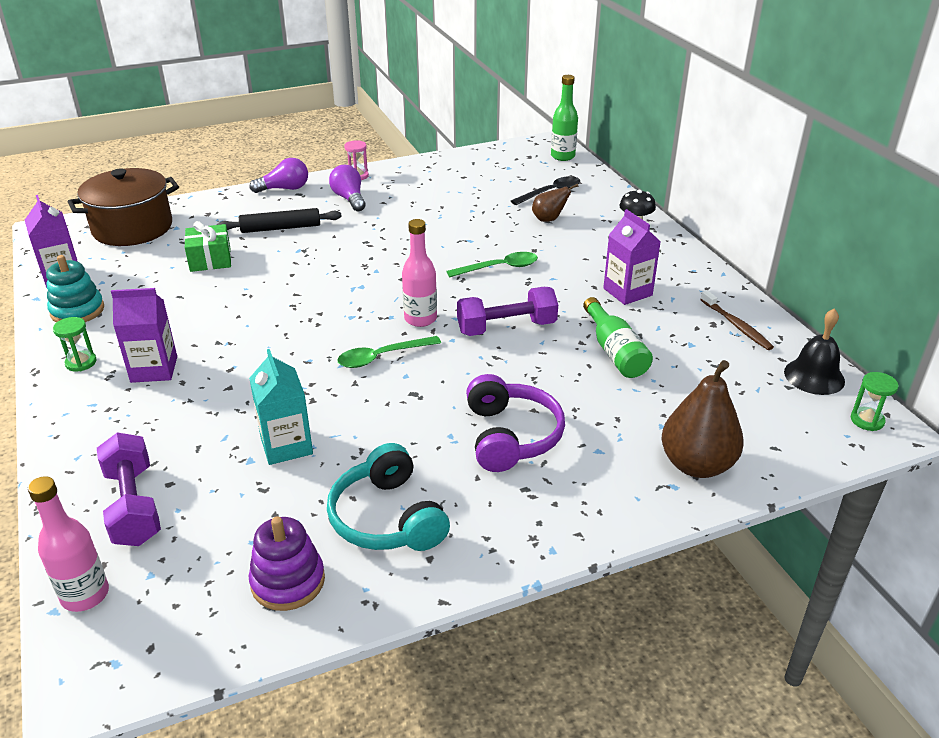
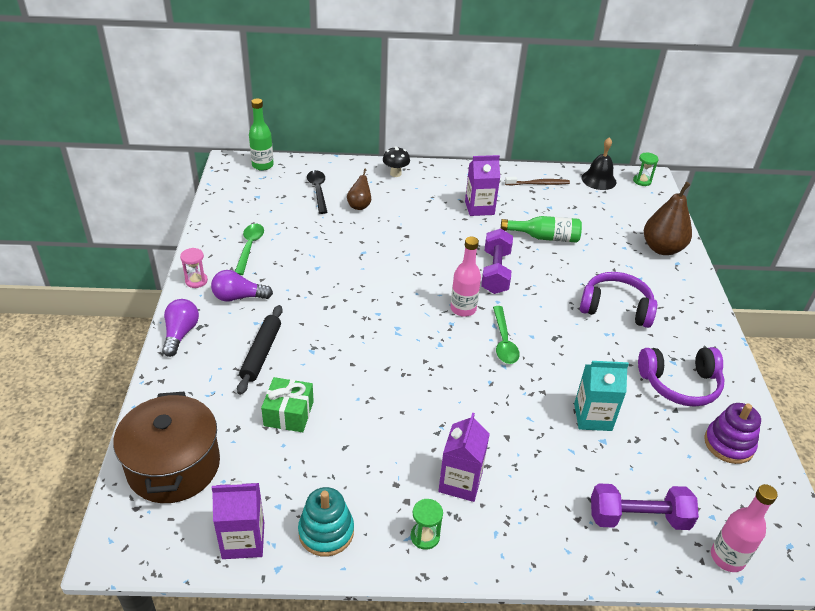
camera: 70 degrees left, 5 degrees up
(387, 518) = (680, 384): turquoise headphones -> purple headphones
(499, 268) = (414, 251): green spoon -> green spoon (249, 247)

